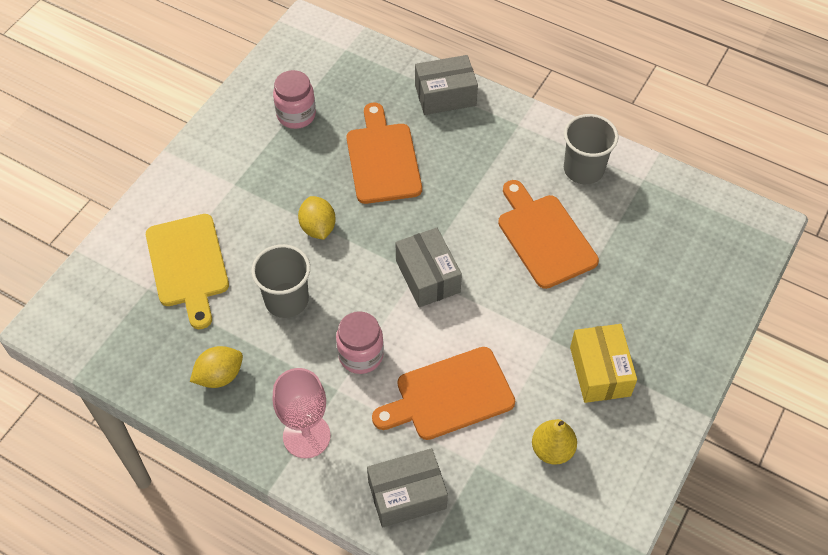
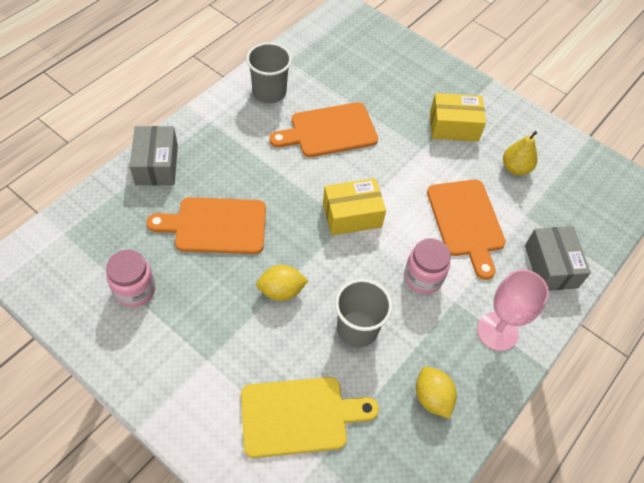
camera: 85 degrees left, 0 degrees up
(427, 276) = (352, 215): grey box -> yellow box

